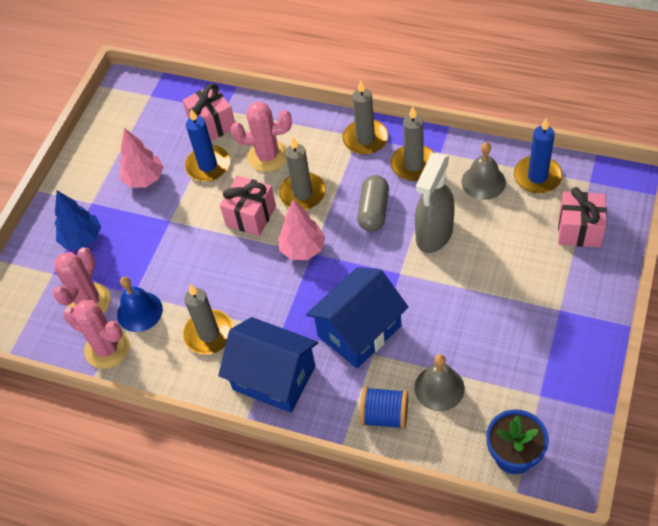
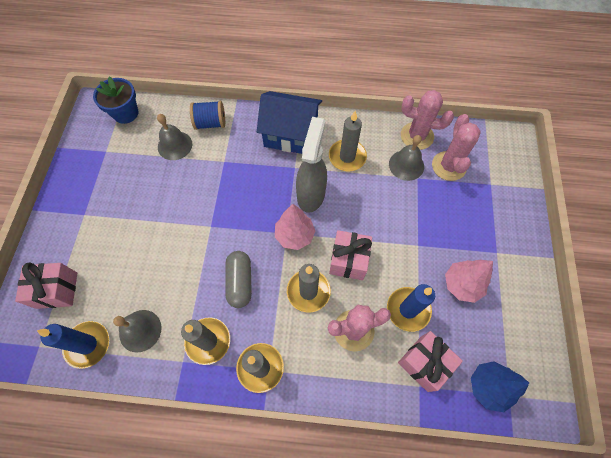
camera: 160 degrees right, 10 degrees up
(82, 239) = (484, 216): blue tree -> blue tree (488, 387)
(139, 311) = (406, 165): blue bell -> grey bell
(359, 331) = (236, 175): blue house -> none
(434, 234) = (184, 266): grey spray bottle -> grey spray bottle (311, 194)

